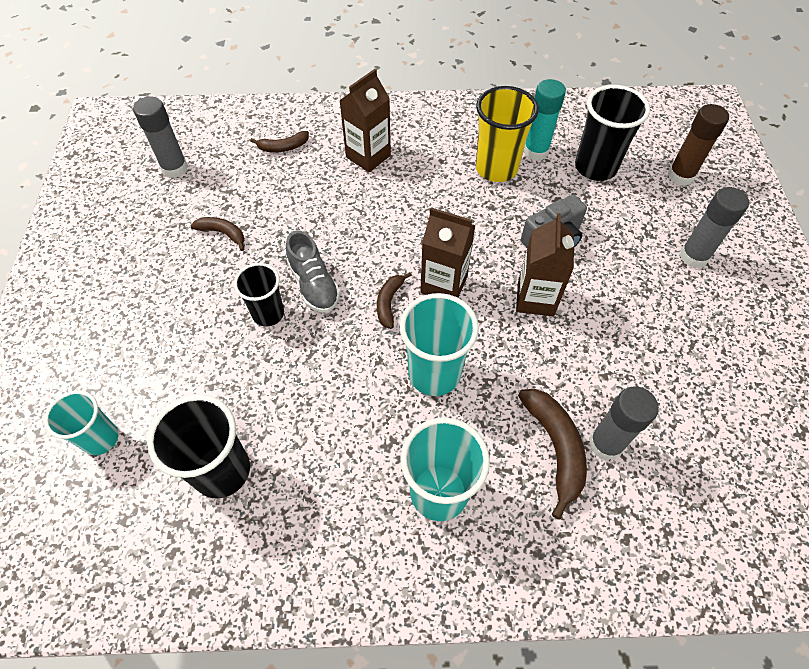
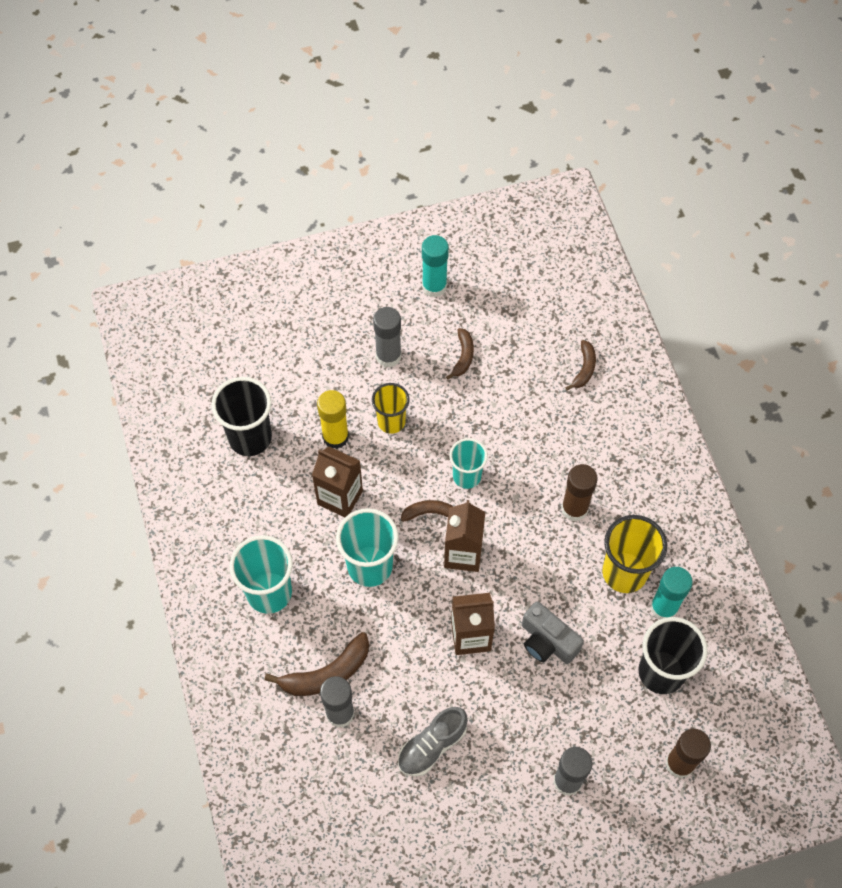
camera: 75 degrees right, 5 degrees up
(101, 438) = (254, 349): turquoise cup -> turquoise cup (467, 476)
(128, 239) = (434, 286): none -> turquoise glue stick
(175, 168) = (525, 288): grey glue stick -> grey glue stick (388, 356)
(263, 373) = (335, 437): none -> yellow glue stick
(268, 314) = (391, 422): black cup -> yellow cup
(283, 147) = (584, 369): brown banana -> brown banana turned 135 degrees counterclockwise
(314, 285) = (431, 447): grey shoe -> grey shoe (432, 746)
(368, 156) = (599, 448): brown carton -> brown carton (340, 497)
(423, 187) = (574, 509): none -> brown glue stick

